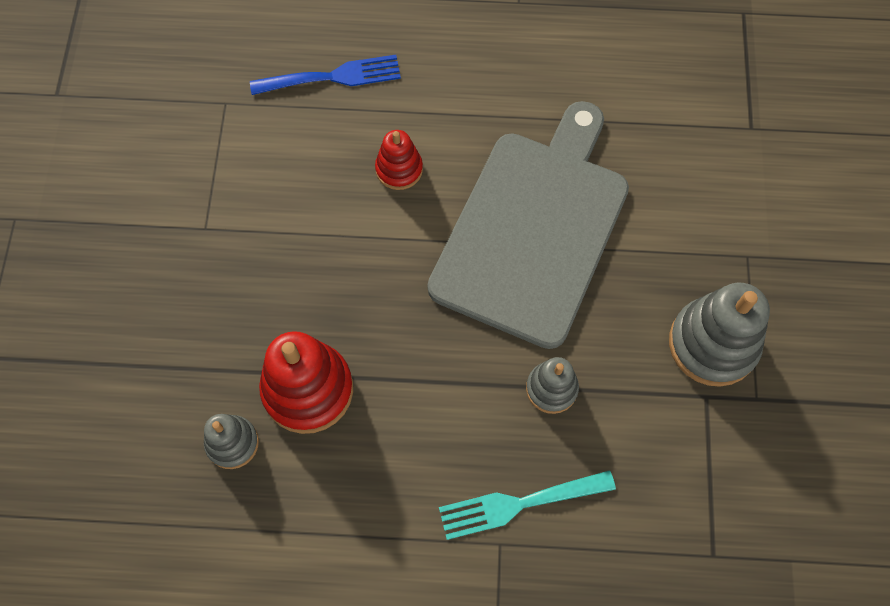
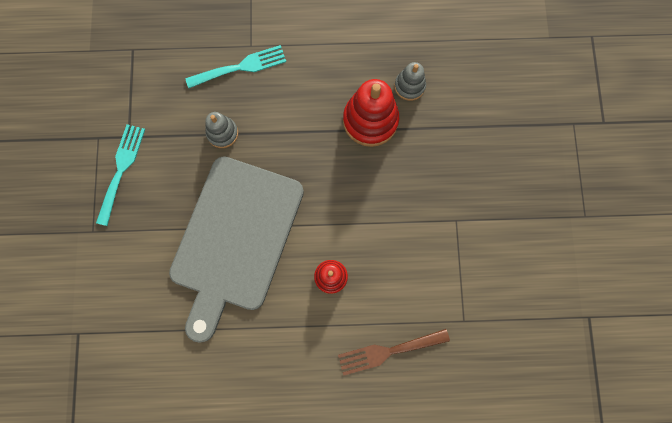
camera: 175 degrees right, 10 degrees up
(333, 77) = (388, 351): blue fork -> brown fork
(713, 344) = (121, 169): grey stacking toy -> turquoise fork

